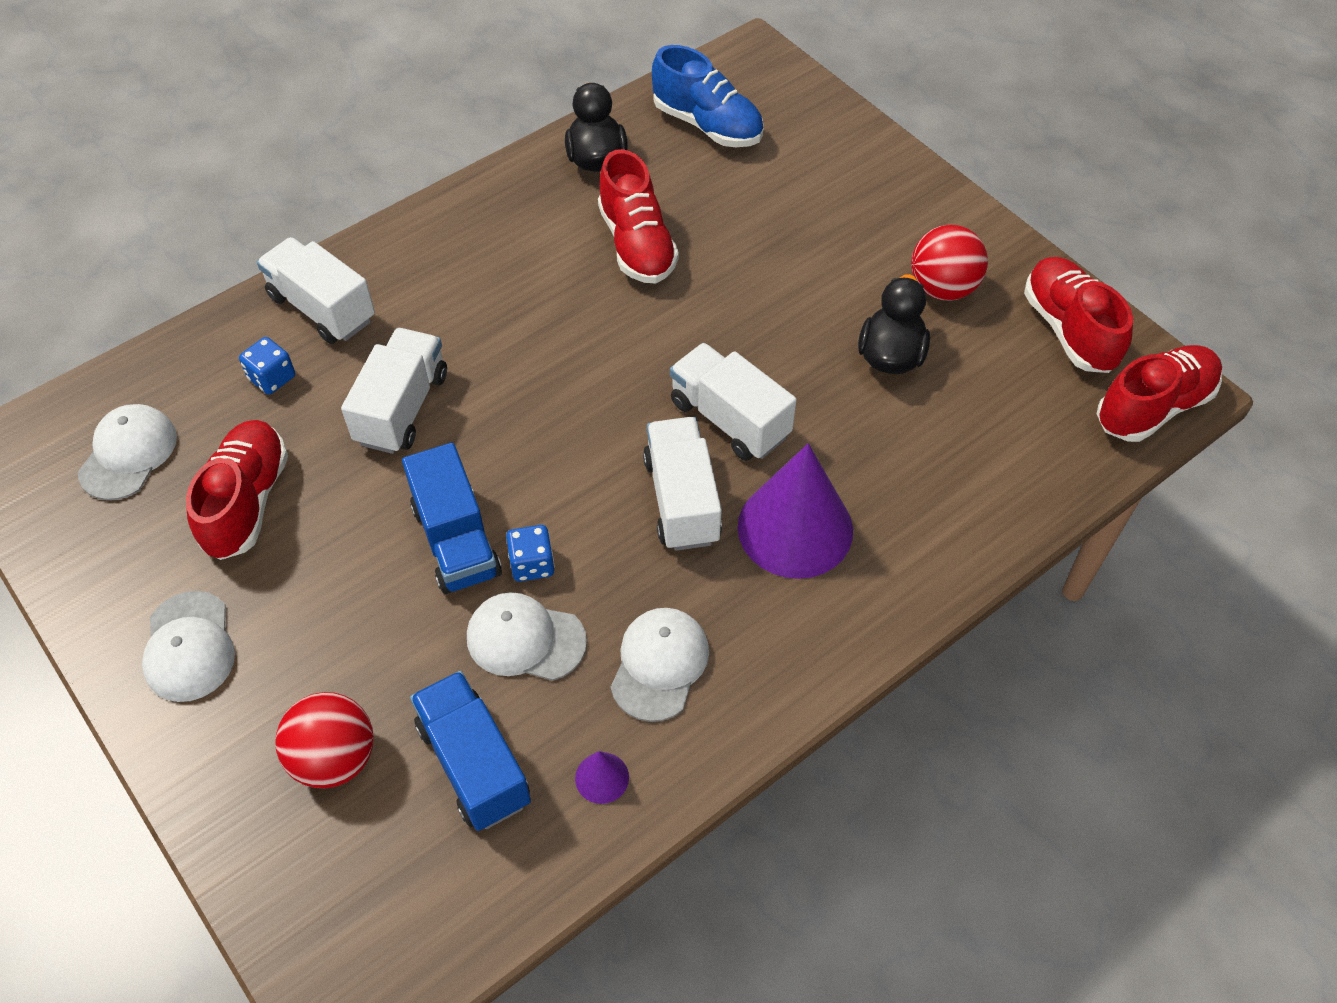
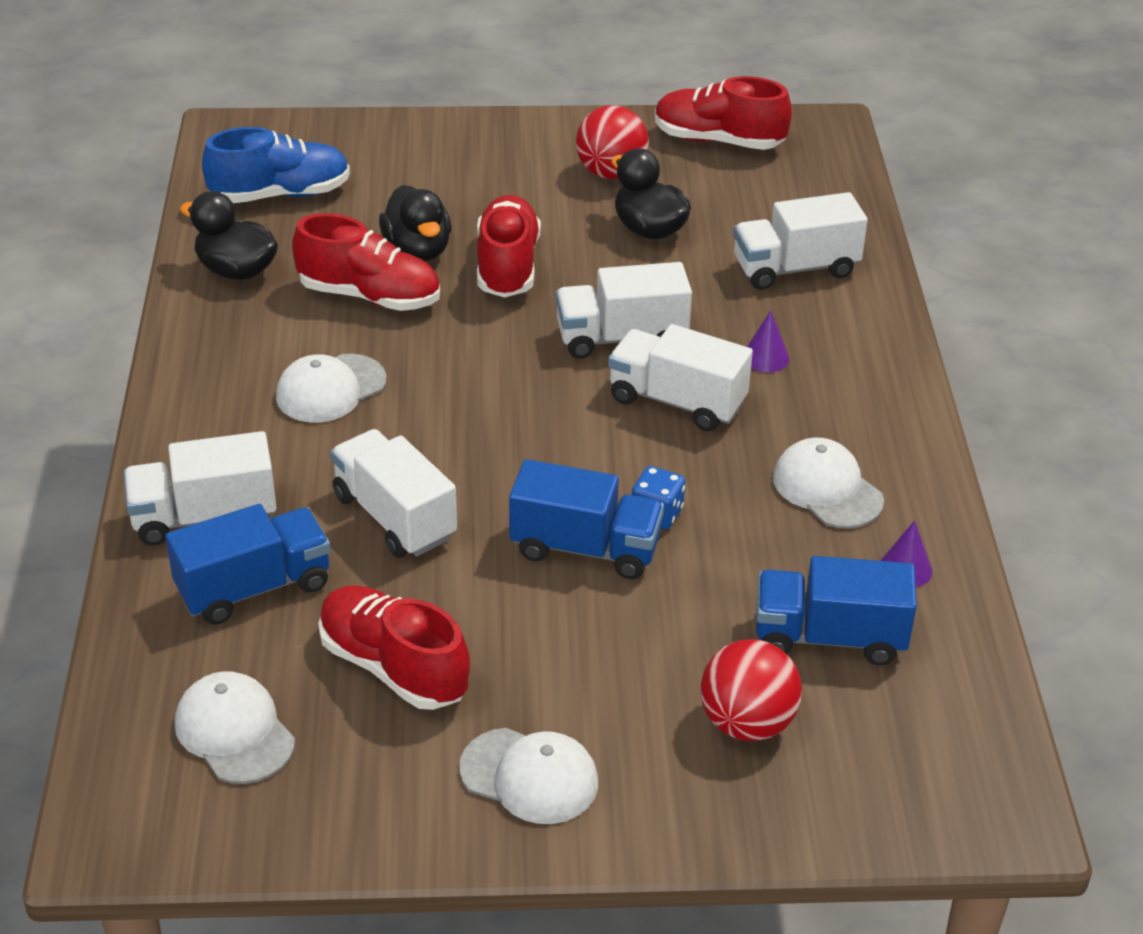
camera: 55 degrees left, 15 degrees down
(272, 378) = (254, 587): blue dice -> blue truck
(525, 639) = (731, 552): white cap -> white cap (330, 389)
(718, 237) = (417, 250): none -> black duck
(795, 528) = (765, 357): purple cone -> purple cone, size x0.42
(940, 482) = (795, 268): none -> white truck
(1153, 407) = (828, 144): red shoe -> red shoe (507, 266)

